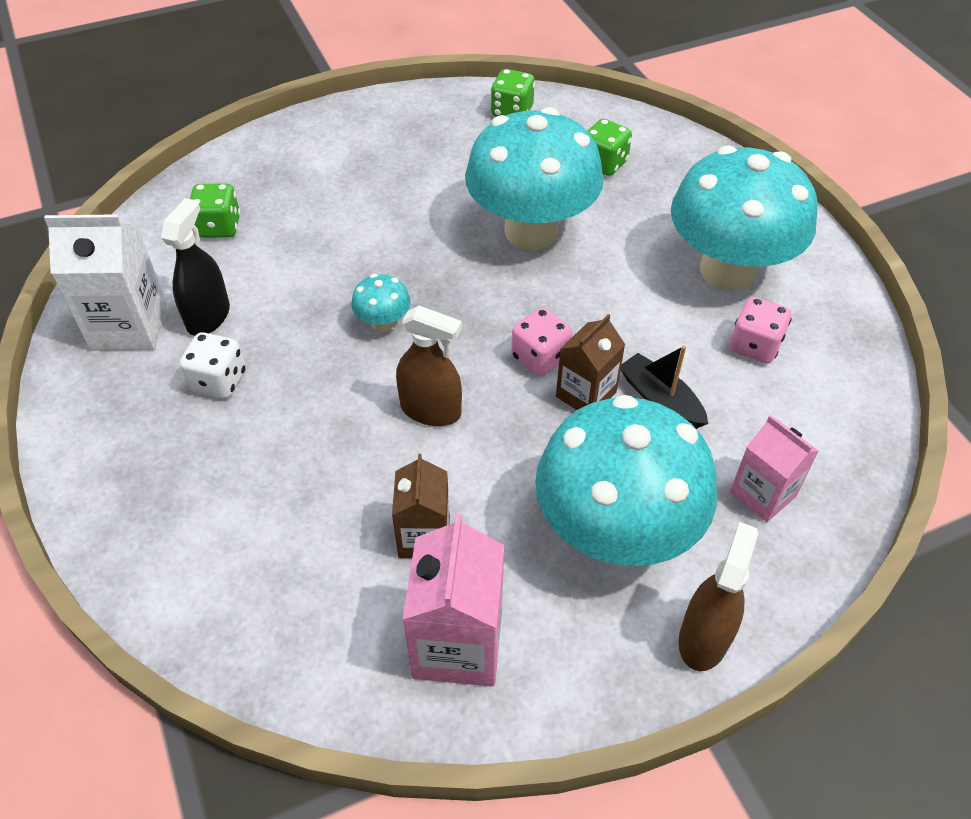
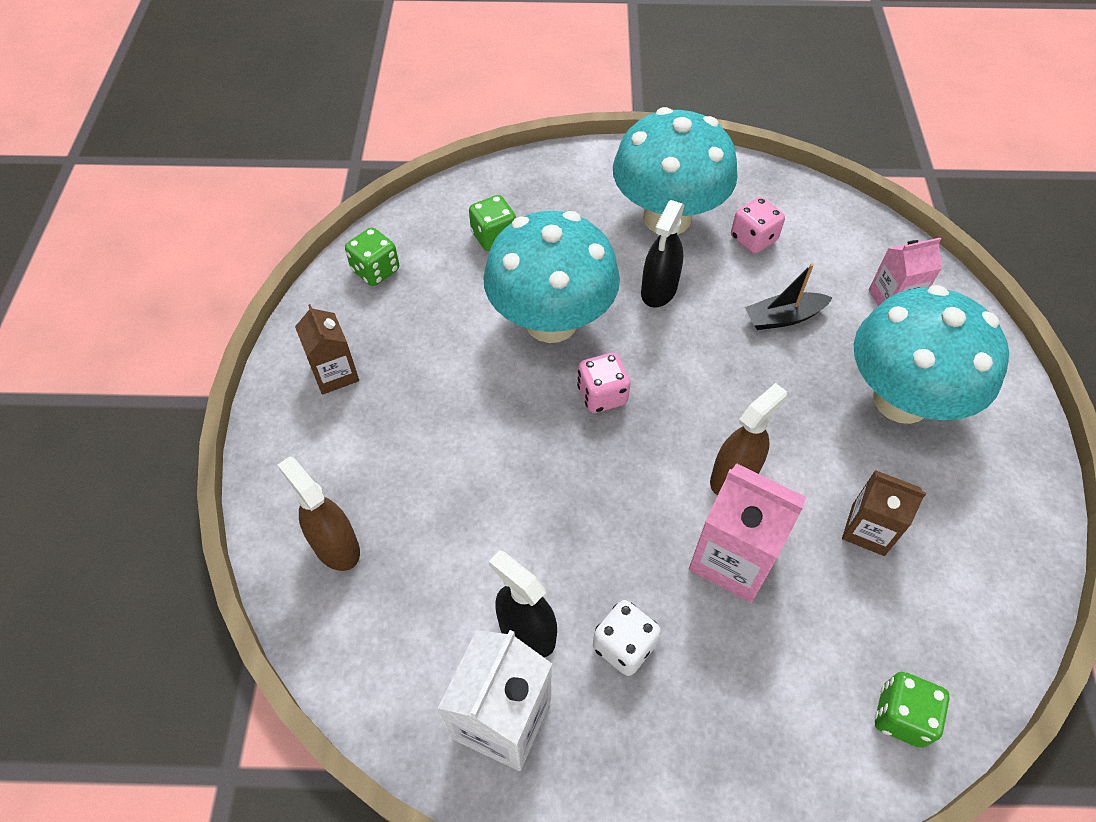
camera: 65 degrees left, 5 degrees up
(219, 227) = (390, 584): green dice -> green dice (901, 716)
(383, 323) = (612, 477): turquoise mushroom -> none
(458, 644) = (976, 542): pink carton -> pink carton (733, 558)
(540, 358) = (707, 376): pink dice -> pink dice (602, 395)
(586, 394) = (759, 362): brown carton -> brown carton (335, 373)
(624, 292) = (659, 290): none -> black spray bottle
(703, 638) = (1003, 387): brown spray bottle -> brown spray bottle (336, 546)

